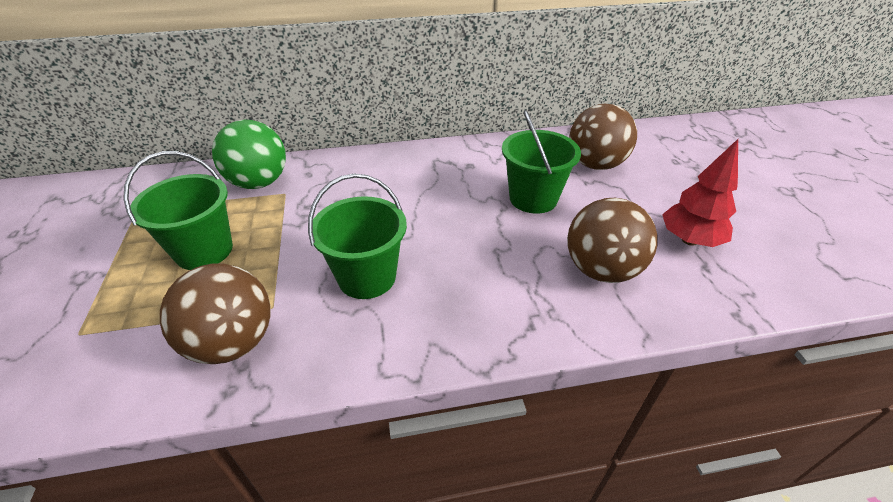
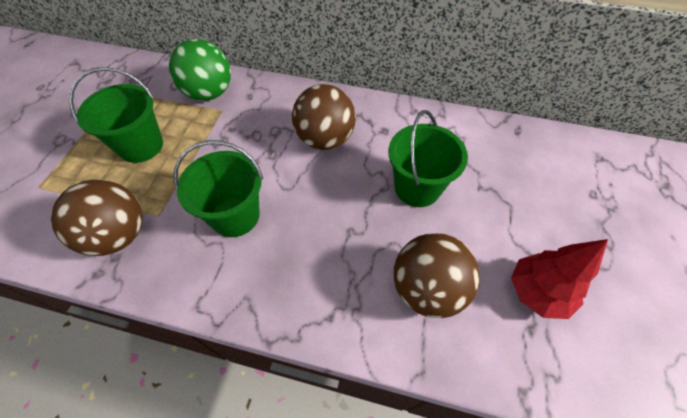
camera: 25 degrees right, 15 degrees up
(595, 164) = (503, 170): brown ball -> brown ball (325, 139)

